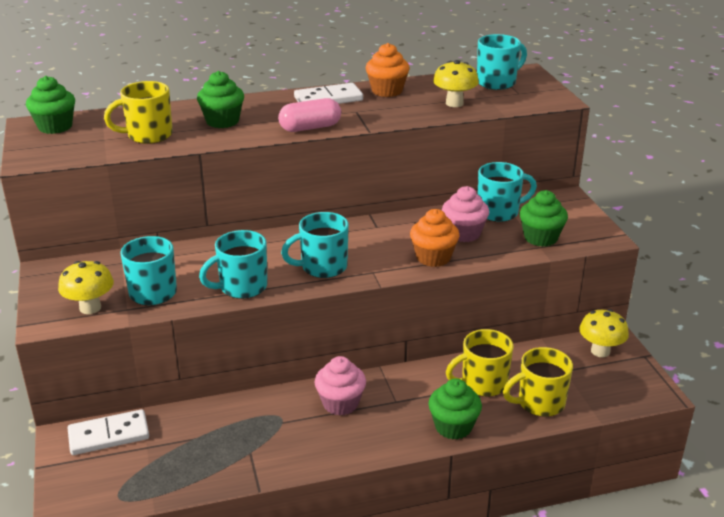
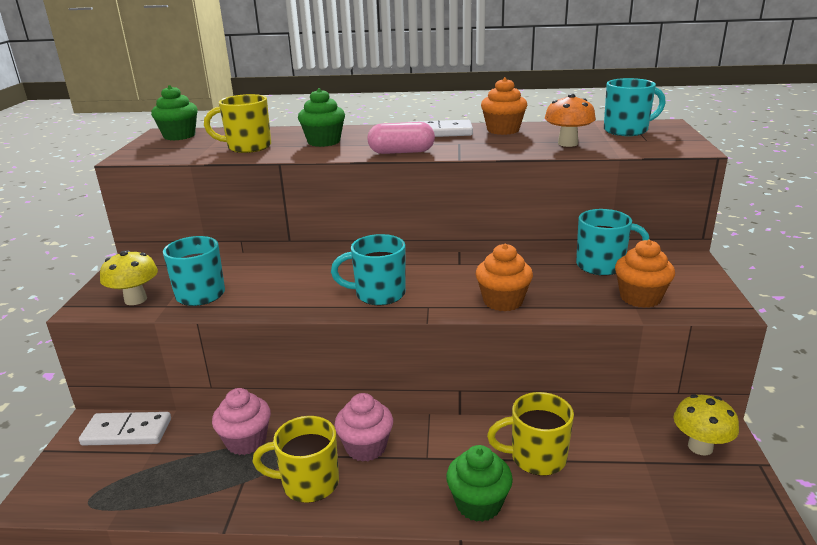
camera: 20 degrees right, 5 degrees down
(242, 287) = (285, 302): turquoise mug -> none
(454, 103) = (567, 143): yellow mushroom -> orange mushroom
(463, 233) = (550, 282): pink cupcake -> pink cupcake (246, 441)
(539, 403) = (598, 497): yellow mug -> yellow mug (308, 483)
(540, 238) = (640, 298): green cupcake -> orange cupcake

